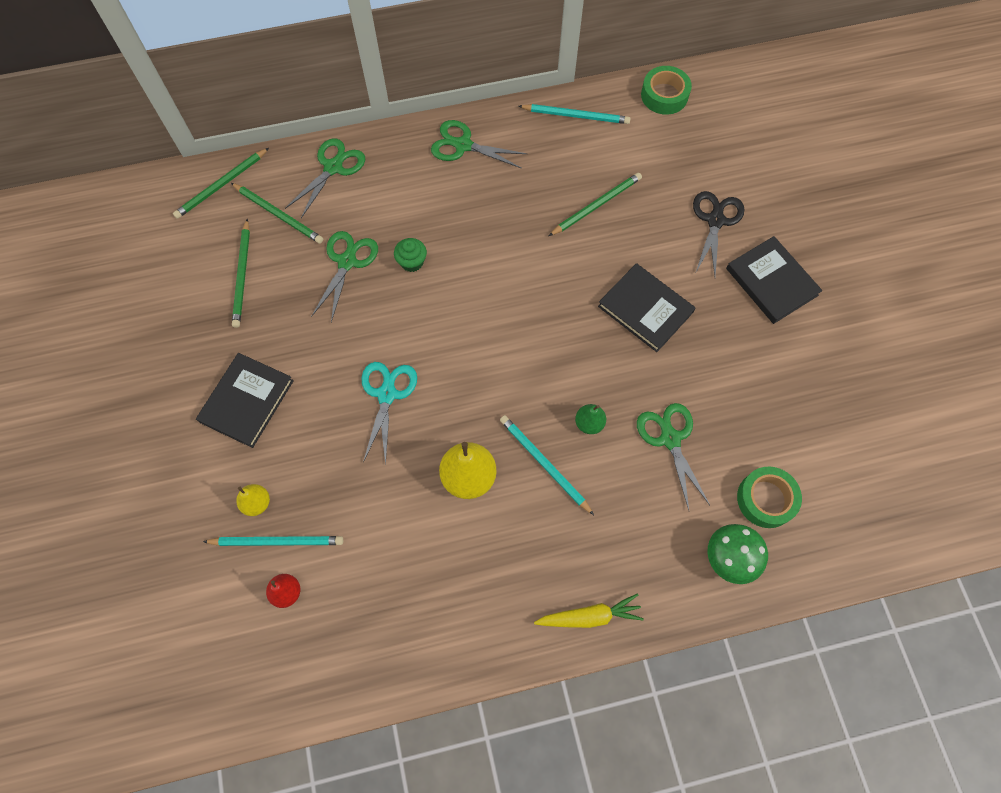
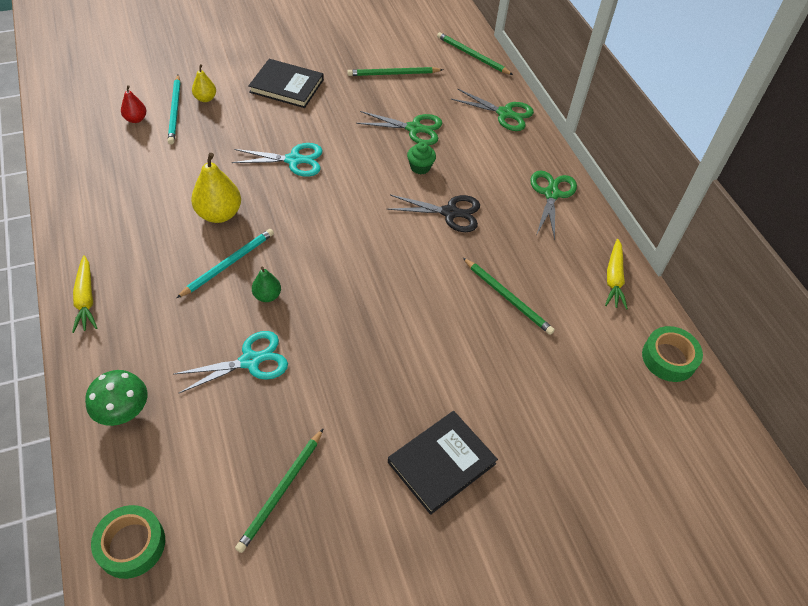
camera: 80 degrees right, 15 degrees down
(278, 215) = (451, 87): green pencil -> green pencil (281, 491)
(576, 116) = (614, 279): turquoise pencil -> yellow carrot
(645, 309) = (393, 340): black book -> none
(670, 438) = (250, 361): green scissors -> turquoise scissors
(715, 220) = (512, 407): black scissors -> black scissors (450, 213)
(766, 499) = (181, 446): green tape -> green tape (131, 544)

